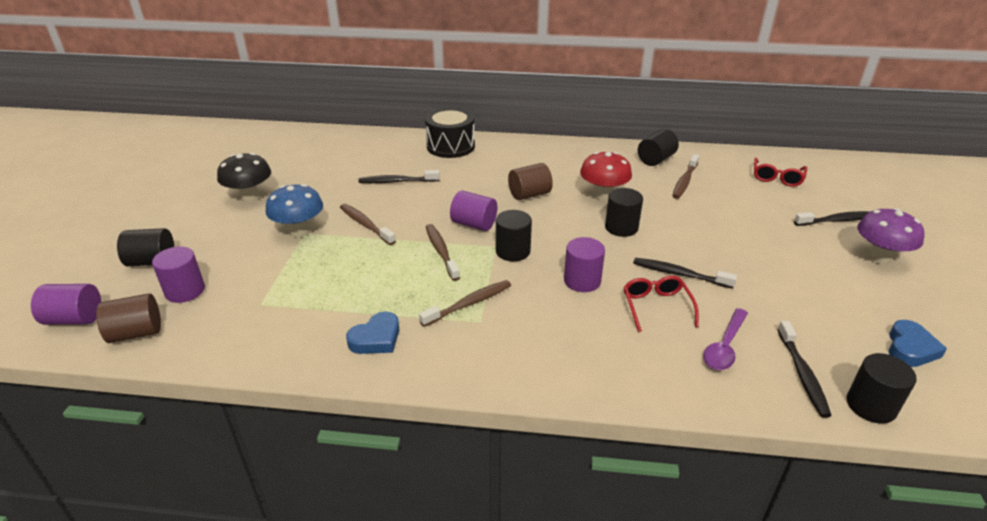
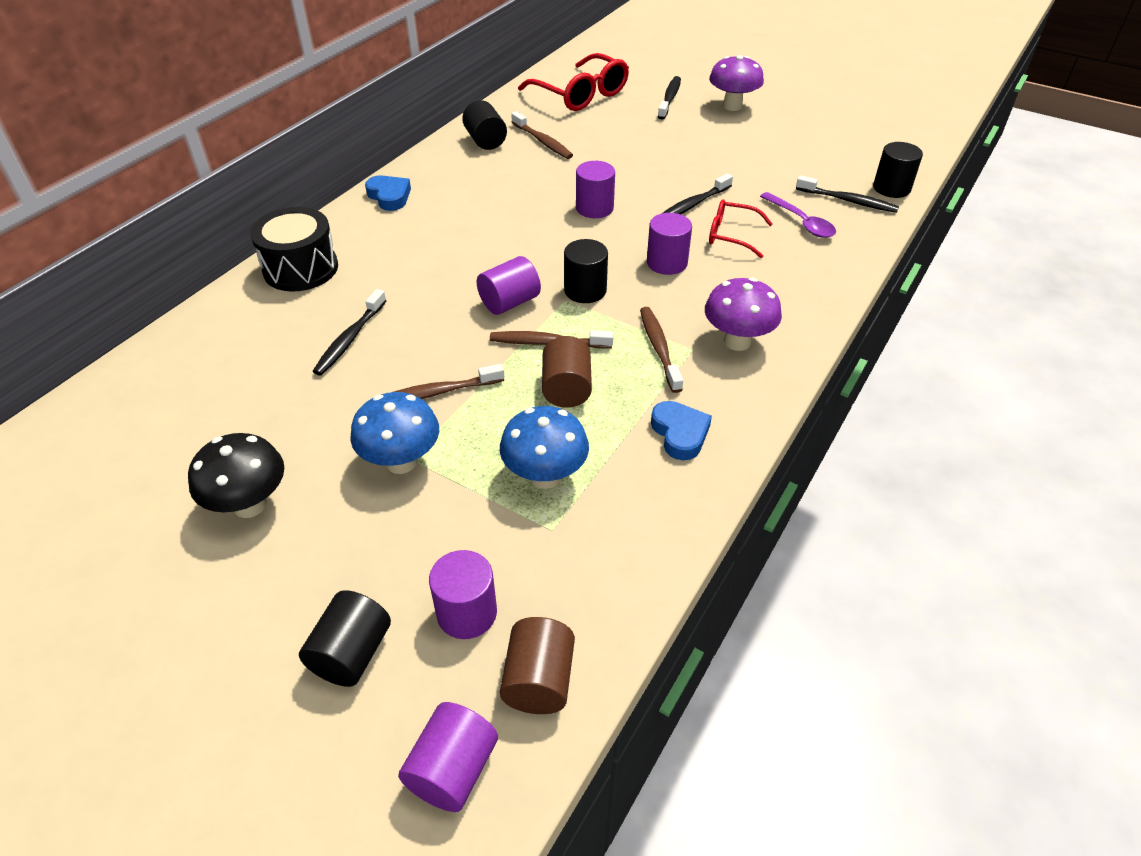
camera: 65 degrees left, 10 degrees up
(307, 288) = (545, 476): none -> blue mushroom
(506, 344) = (737, 341): none -> purple mushroom
(529, 194) = (480, 244): brown cylinder -> brown cylinder (566, 389)
(603, 196) = (526, 197): red mushroom -> none
(621, 227) = (594, 208): black cylinder -> purple cylinder
(777, 178) = (581, 94): red glasses -> red glasses, size x1.71
(910, 348) = (841, 145): blue heart -> blue heart (389, 196)

